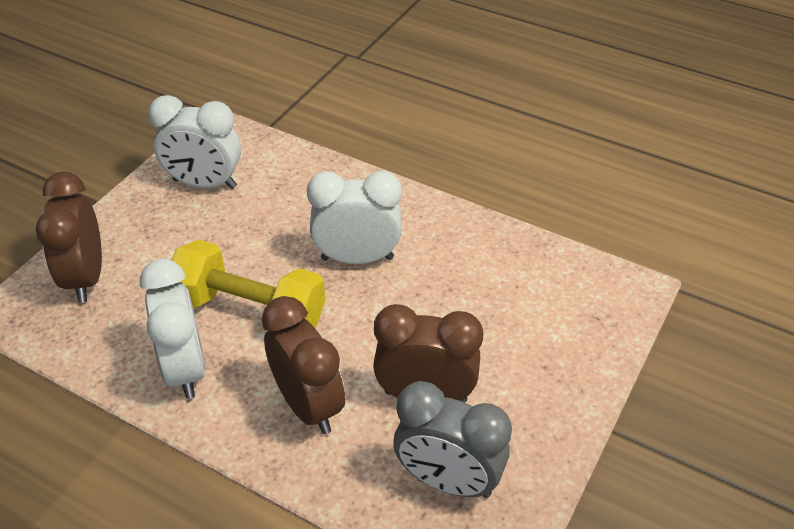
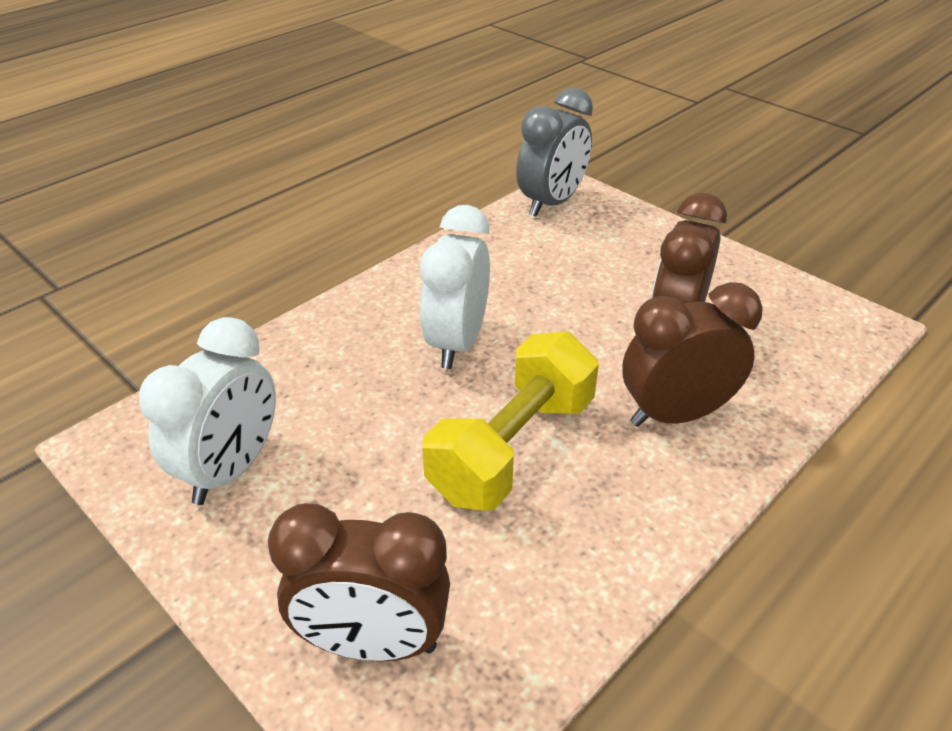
camera: 75 degrees left, 5 degrees down
(185, 368) = (598, 524): white clock -> none
(448, 480) = (779, 332): grey clock -> grey clock (551, 203)

